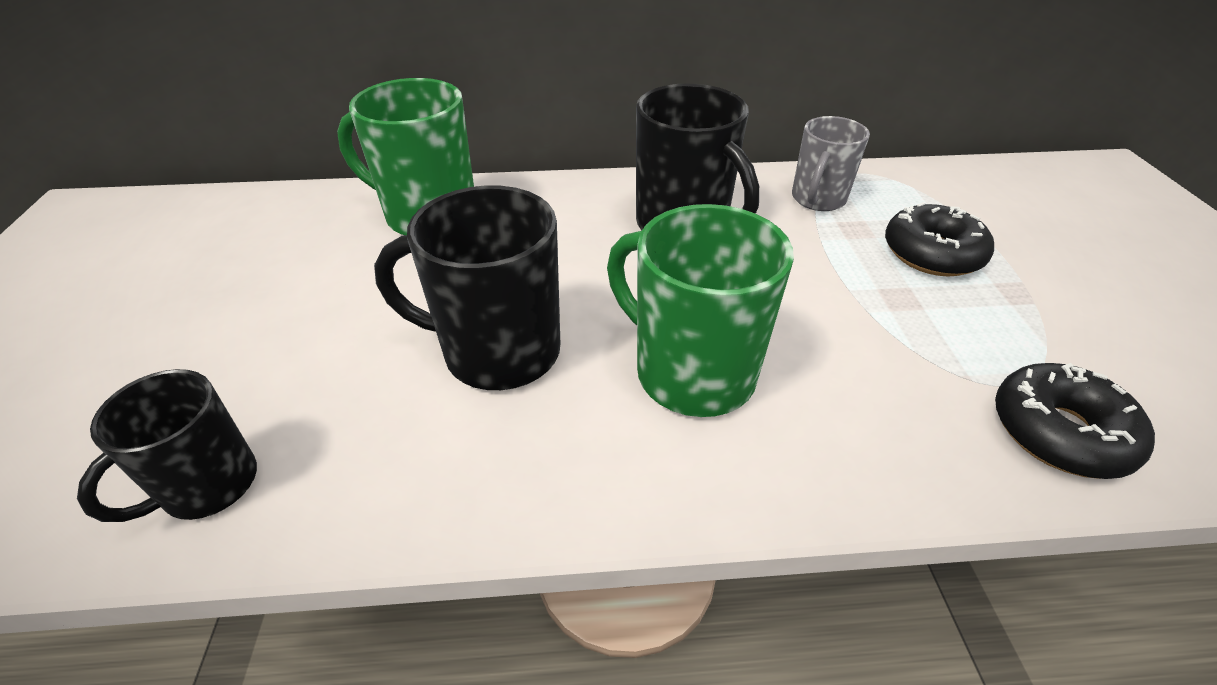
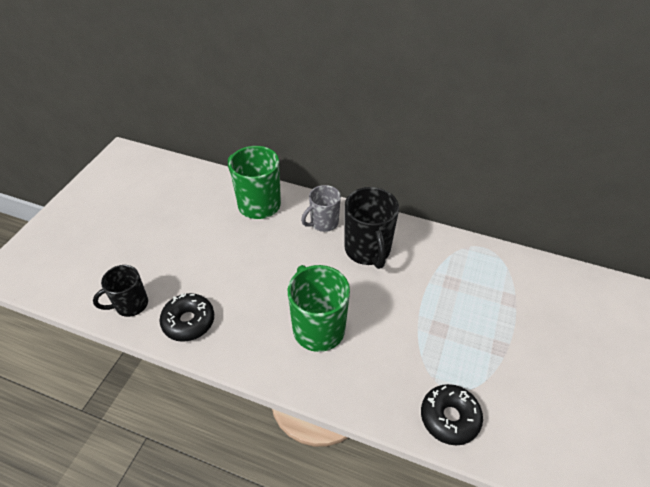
camera: 25 degrees right, 5 degrees up
(498, 352) = (249, 288): black mug -> none
(817, 199) = (447, 257): grey mug -> grey mug (323, 223)
(932, 253) = (477, 311): black donut -> black donut (188, 321)

